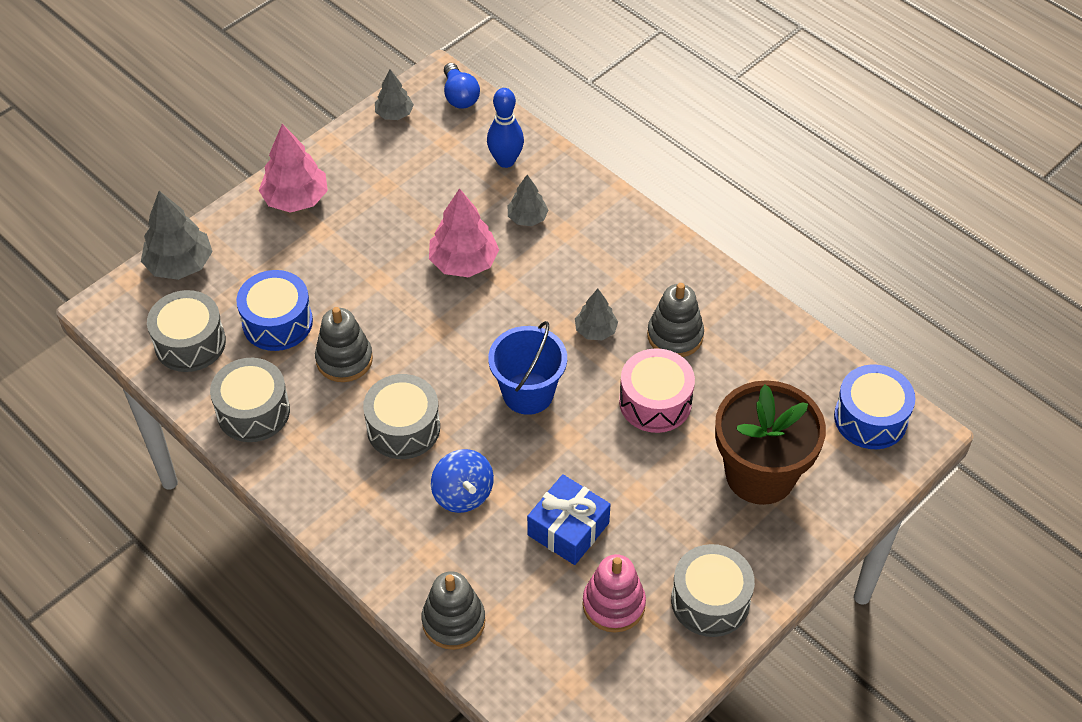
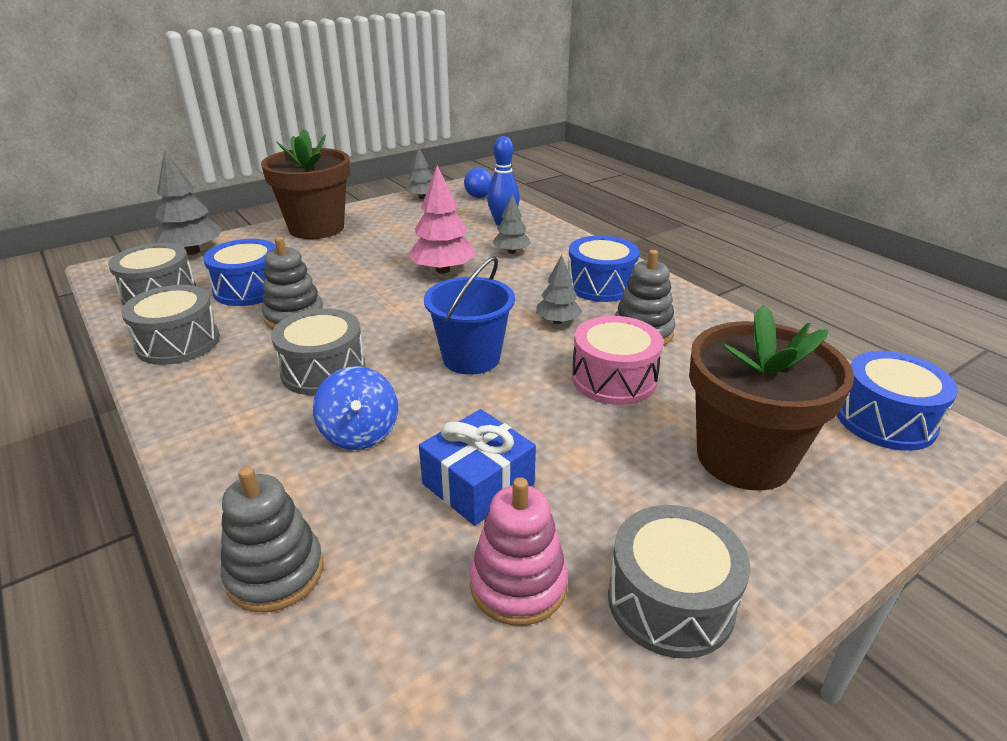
camera: 10 degrees right, 20 degrees down
(296, 199) = (316, 228): pink tree -> brown flower pot
(629, 267) = (600, 285): none -> blue drum

